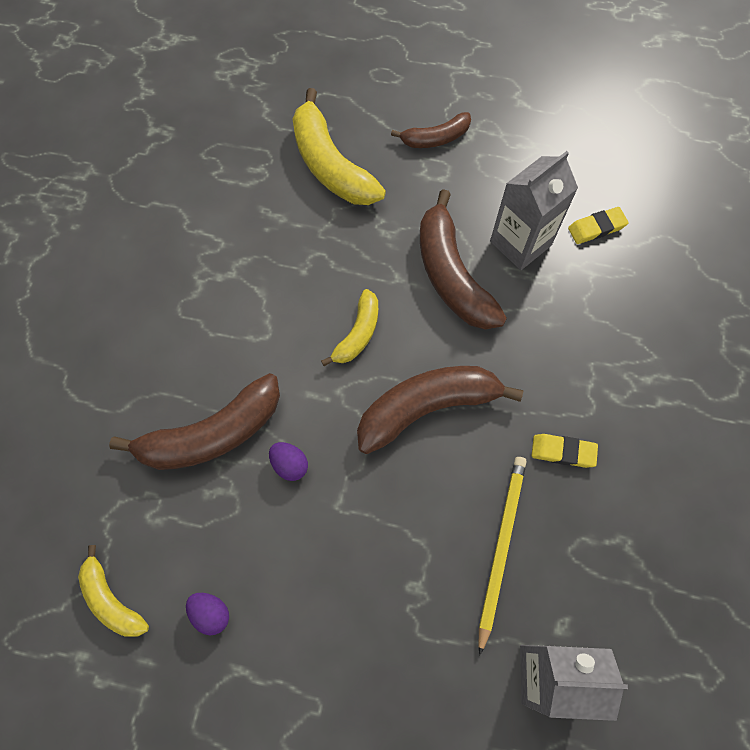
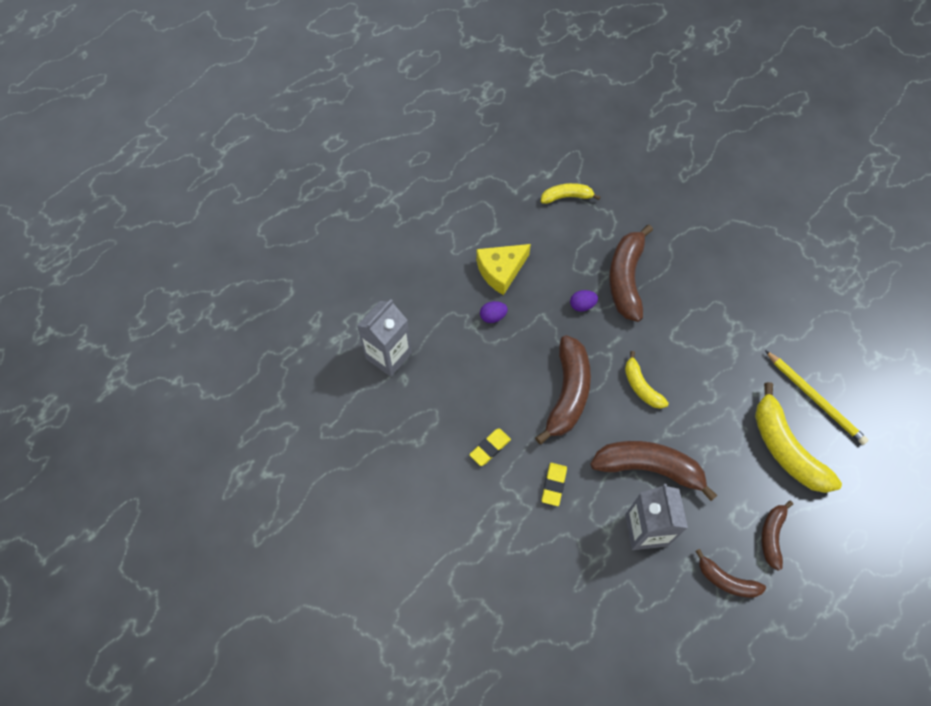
camera: 125 degrees right, 5 degrees down
(211, 613) = (529, 232): purple egg -> purple egg (493, 317)
(305, 610) = (501, 271): none -> yellow cheese
(331, 165) = (785, 449): yellow banana -> yellow banana turned 120 degrees counterclockwise
(501, 547) = (463, 377): yellow pencil -> yellow pencil (815, 399)
(511, 154) = (726, 580): none -> brown banana
(596, 228) = (626, 593): yellow eraser -> yellow eraser (554, 485)

